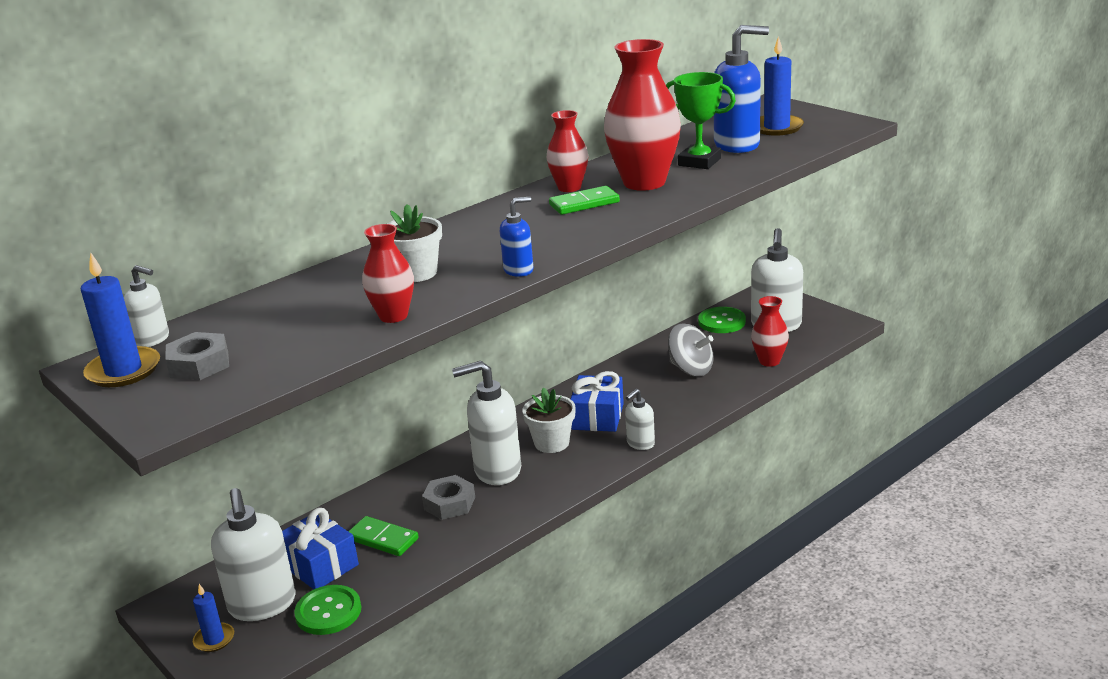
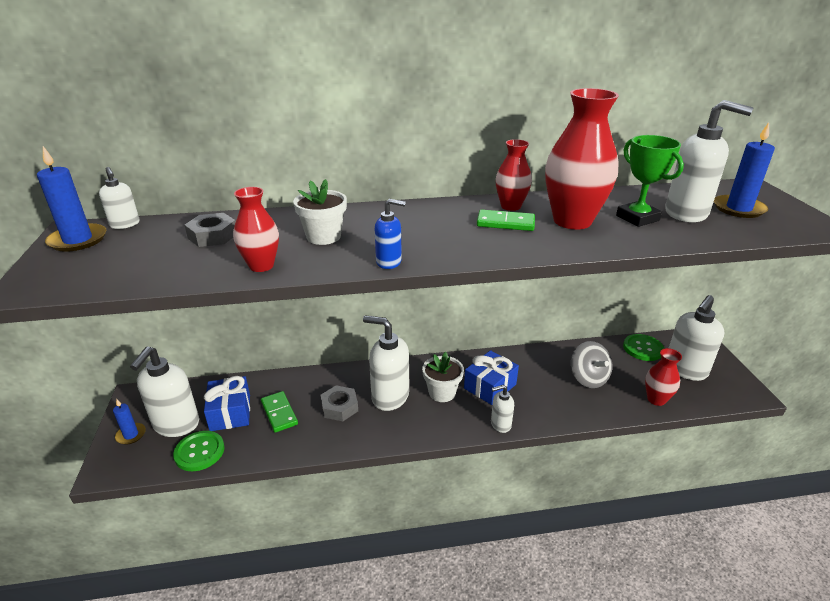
camera: 30 degrees right, 5 degrees up
(199, 364) = (113, 253): grey nut -> grey nut (213, 236)
(737, 145) = (686, 213): blue soap dispenser -> white soap dispenser

